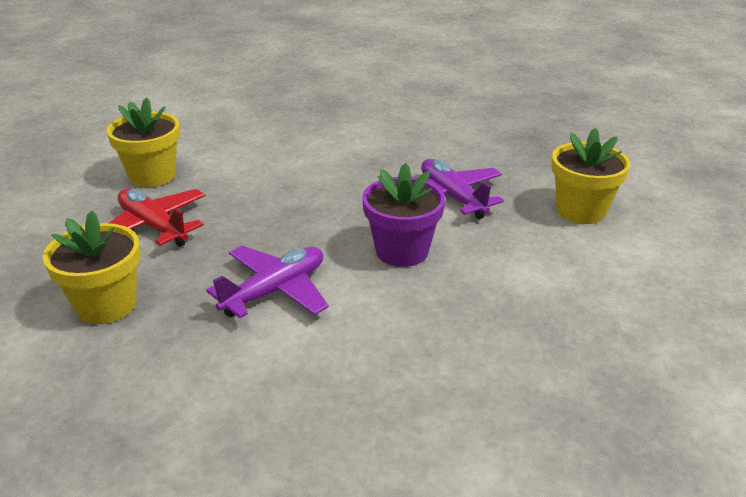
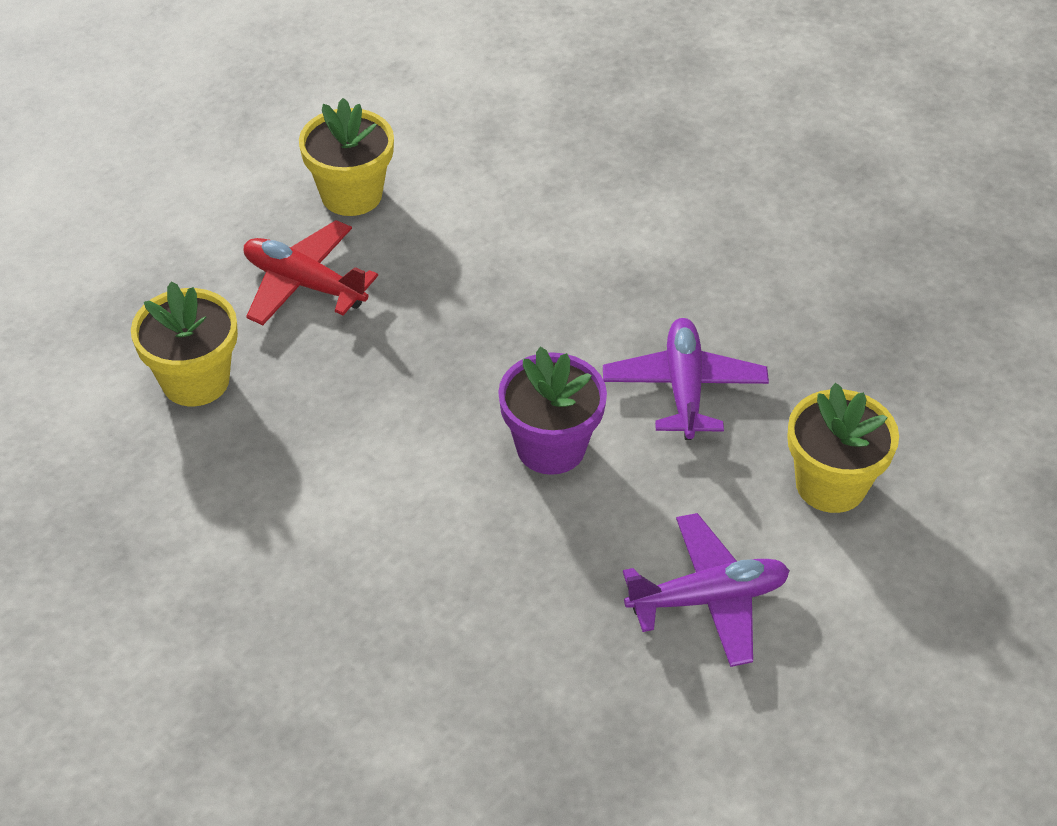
camera: 30 degrees right, 15 degrees up
(153, 226) = (304, 284): red plane -> red plane turned 45 degrees counterclockwise
(275, 291) = (371, 440): purple plane -> purple plane (708, 599)

